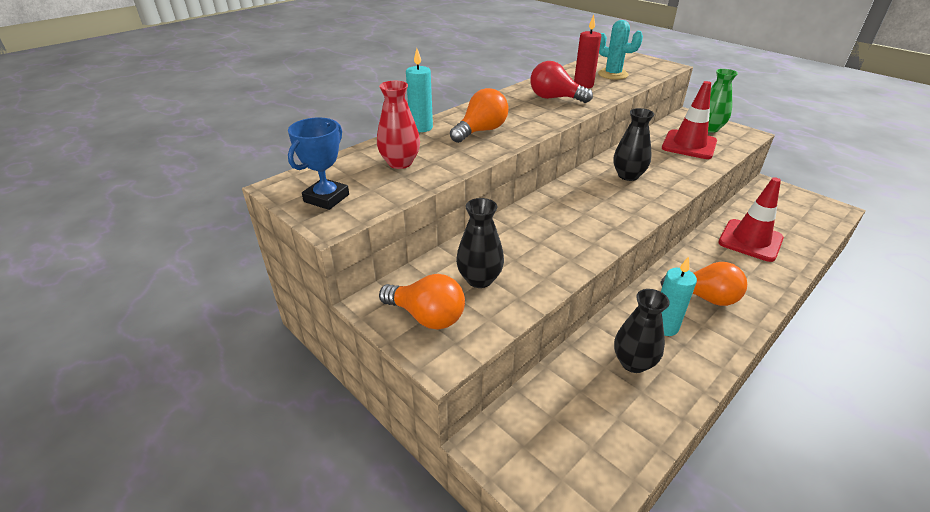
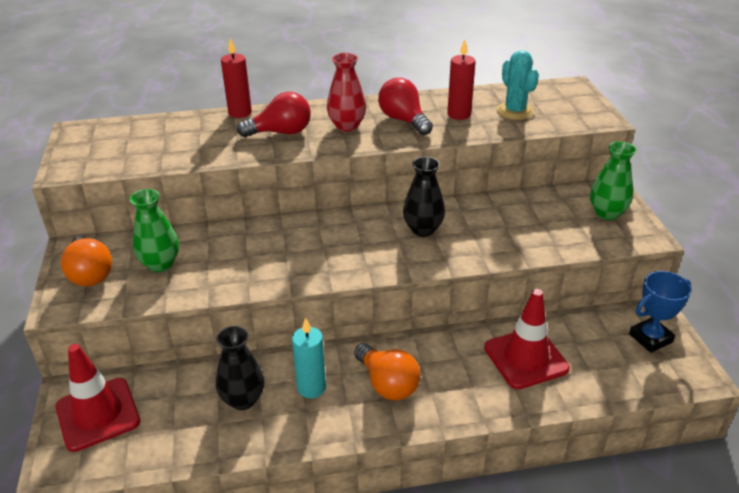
camera: 35 degrees right, 0 degrees up
(326, 198) = (88, 150): blue trophy -> blue trophy (650, 338)
(400, 163) = (175, 140): red vase -> red vase (347, 126)
(421, 128) = (240, 113): turquoise candle -> red candle
(479, 279) = (160, 264): black vase -> green vase
(481, 131) = (281, 132): orange light bulb -> red light bulb
(689, 145) = (547, 222): red traffic cone -> red traffic cone (98, 414)

